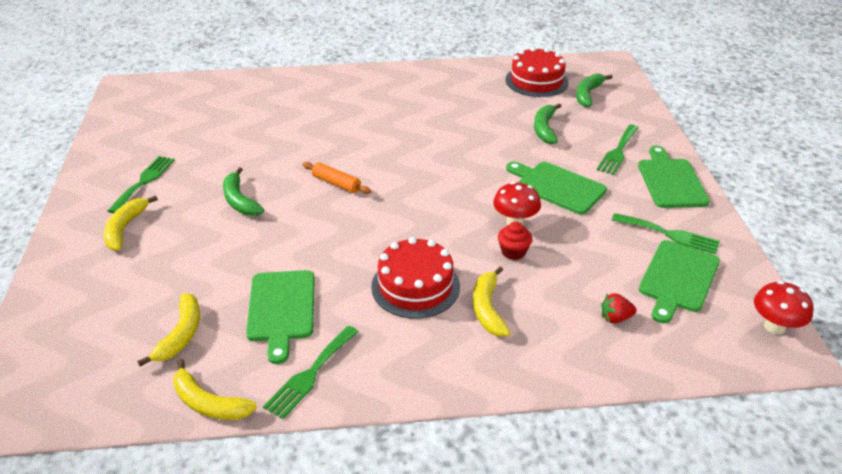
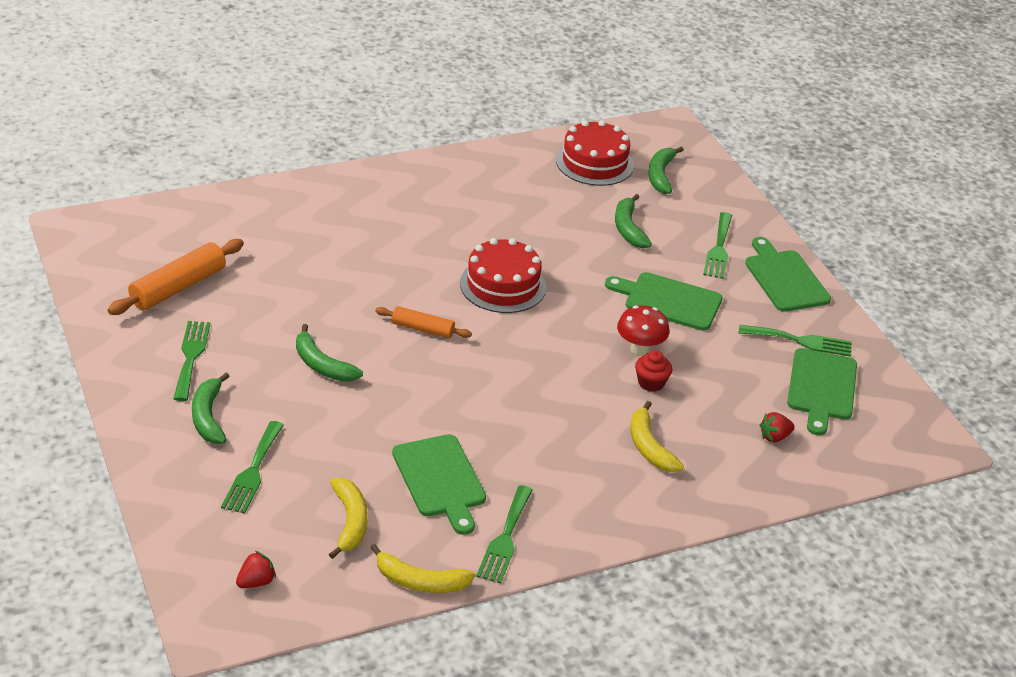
camera: 20 degrees left, 0 degrees up
(66, 376) = (256, 582): none -> red strawberry
(125, 228) = (208, 417): yellow banana -> green banana
(129, 277) = (253, 471): none -> green fork
(169, 132) = (178, 287): none -> orange rolling pin
(415, 286) = (566, 434): red cake -> red cake (503, 285)
(774, 327) = (921, 423): red mushroom -> none

